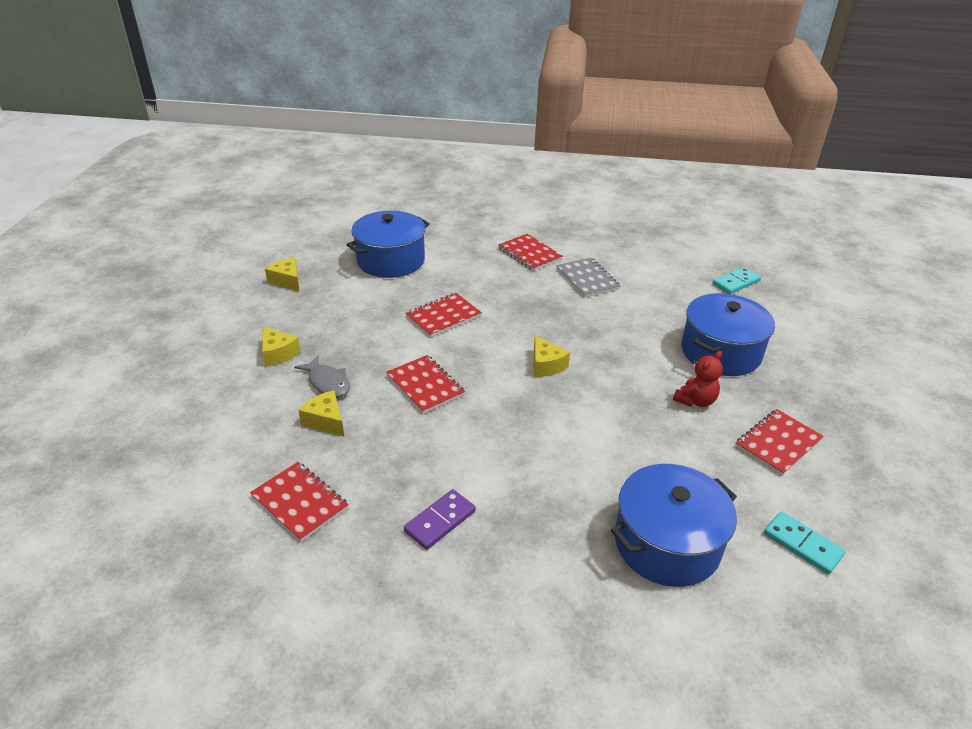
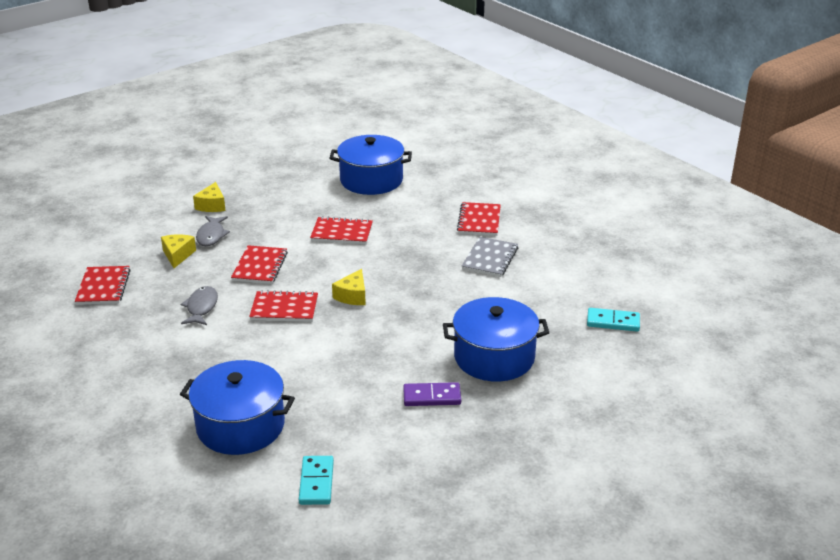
camera: 45 degrees right, 5 degrees down
(287, 281) = (285, 164): yellow cheese -> none
(438, 457) = (201, 307): none -> grey fish
(440, 521) = (149, 337): purple domino -> purple domino (432, 397)
(695, 400) = (411, 372): red teddy bear -> none
(778, 443) = (416, 429): red notebook -> red notebook (284, 308)

